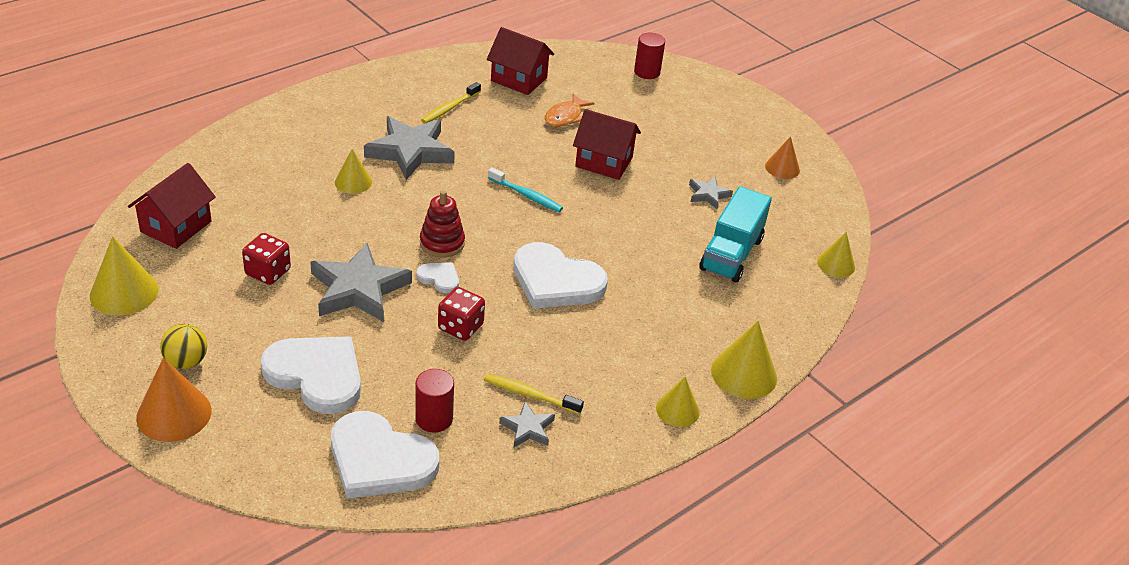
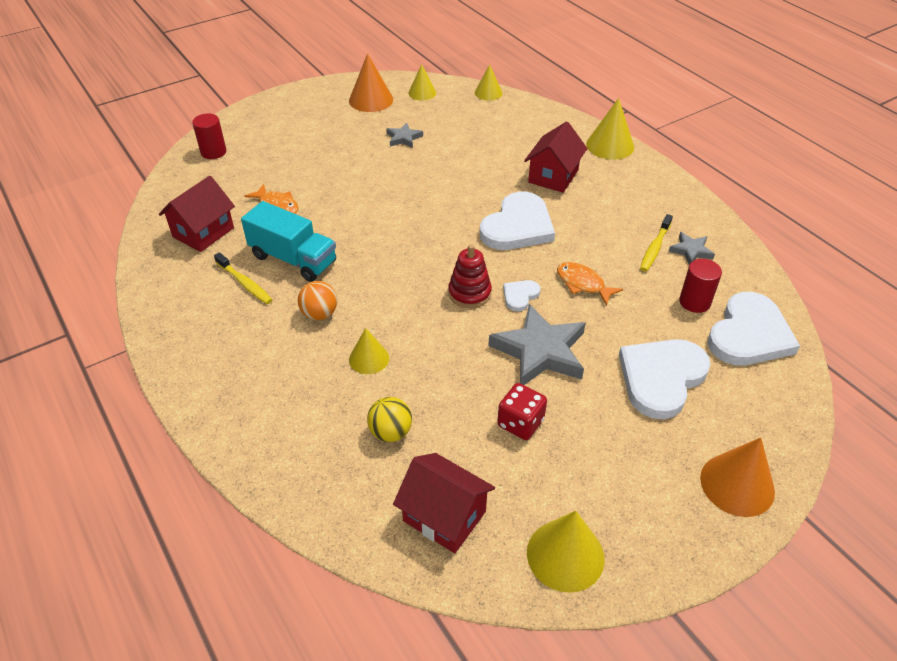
camera: 80 degrees left, 5 degrees up
(186, 362) = (664, 481): yellow ball -> yellow ball (390, 432)
(410, 151) = (319, 314): grey star -> orange ball
(460, 327) = (583, 284): red dice -> orange fish
(526, 195) = (399, 237): turquoise toothbrush -> none
(604, 162) = (353, 188): red house -> red house (553, 176)
(677, 410) = (653, 178): yellow cone -> yellow cone (422, 93)
(731, 254) = (479, 136): turquoise truck -> turquoise truck (293, 259)
(782, 168) = (371, 100): orange cone -> orange cone, size x1.57

